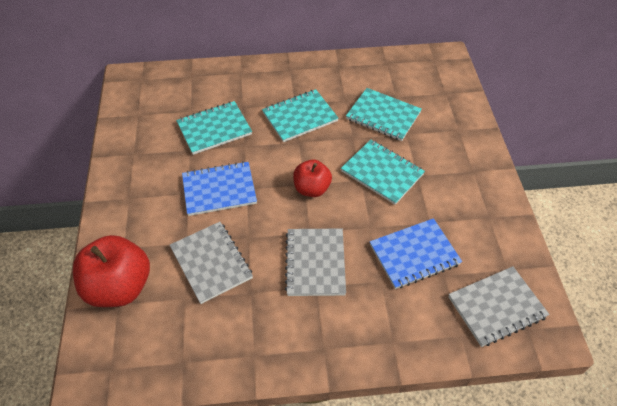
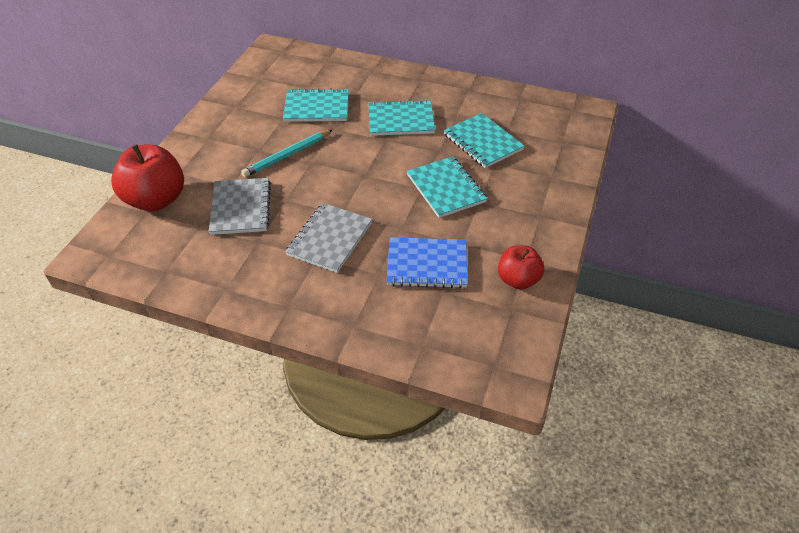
camera: 25 degrees right, 5 degrees down
(219, 190) = (287, 155): blue notebook -> turquoise pencil
(312, 189) = (369, 180): red apple -> red apple (518, 280)
(496, 307) = (476, 335): grey notebook -> none

